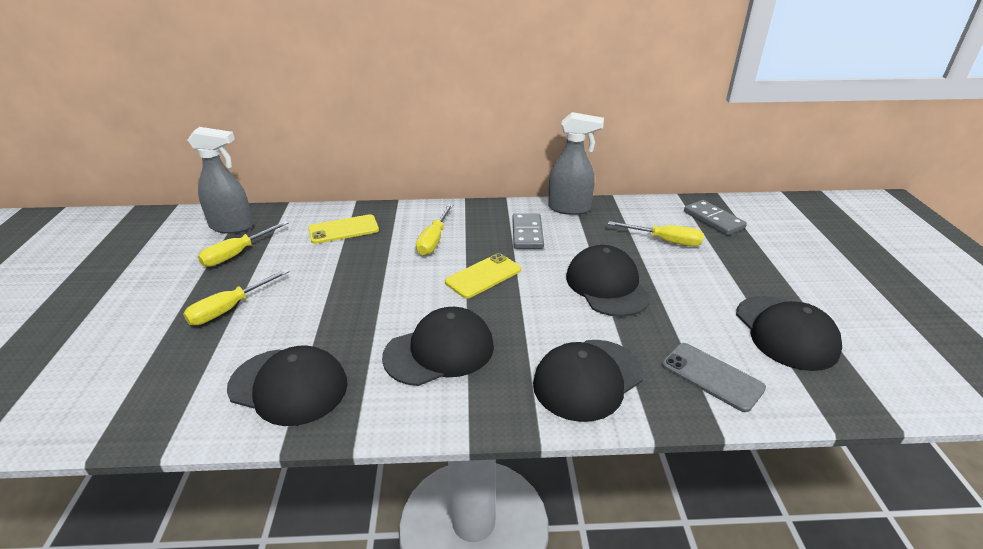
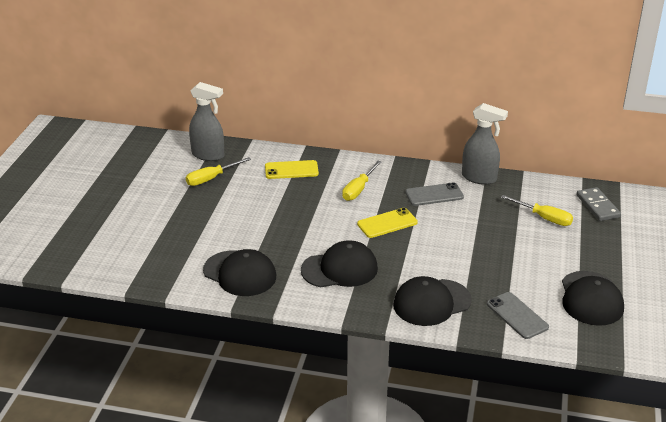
camera: 15 degrees right, 0 degrees up
(229, 309) = (205, 218): yellow screwdriver -> none
(527, 233) = (434, 195): grey domino -> grey phone
(607, 286) = (477, 245): black cap -> none

